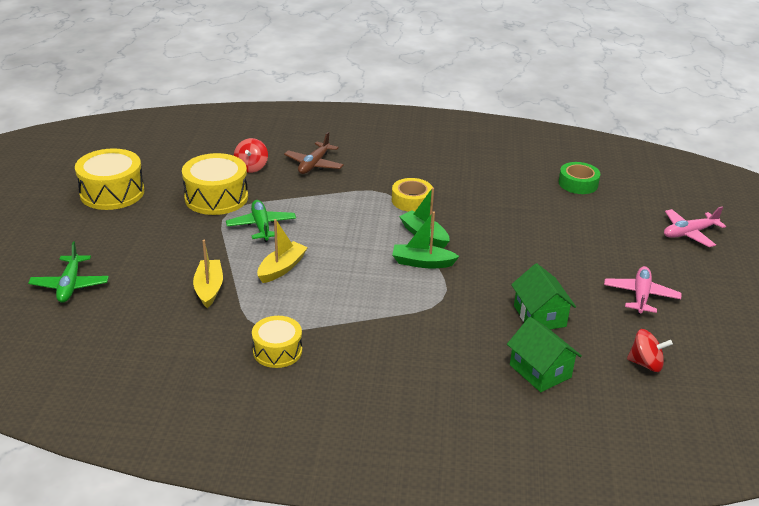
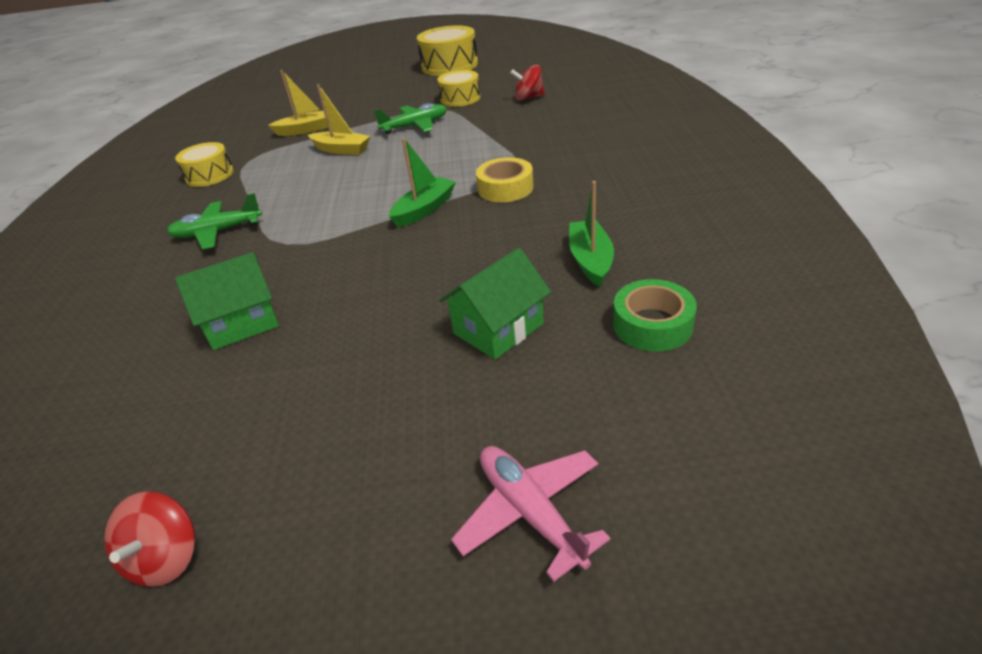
camera: 85 degrees right, 5 degrees up
(70, 285) = (311, 88): green plane -> green plane (217, 232)
(216, 197) = (460, 98): yellow drum -> yellow drum, size x0.63
(314, 164) = (556, 122): brown plane -> none
(422, 263) = (362, 218): green boat -> green boat (590, 260)
(540, 371) = (124, 336): green house -> green house (498, 328)
(640, 296) = (286, 432): pink plane -> none
(646, 364) = (101, 446): red spinning top -> red spinning top (166, 558)

